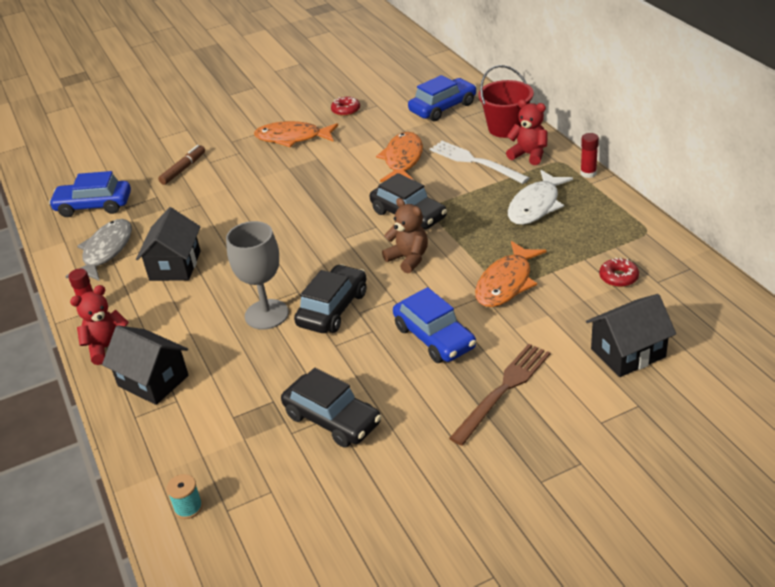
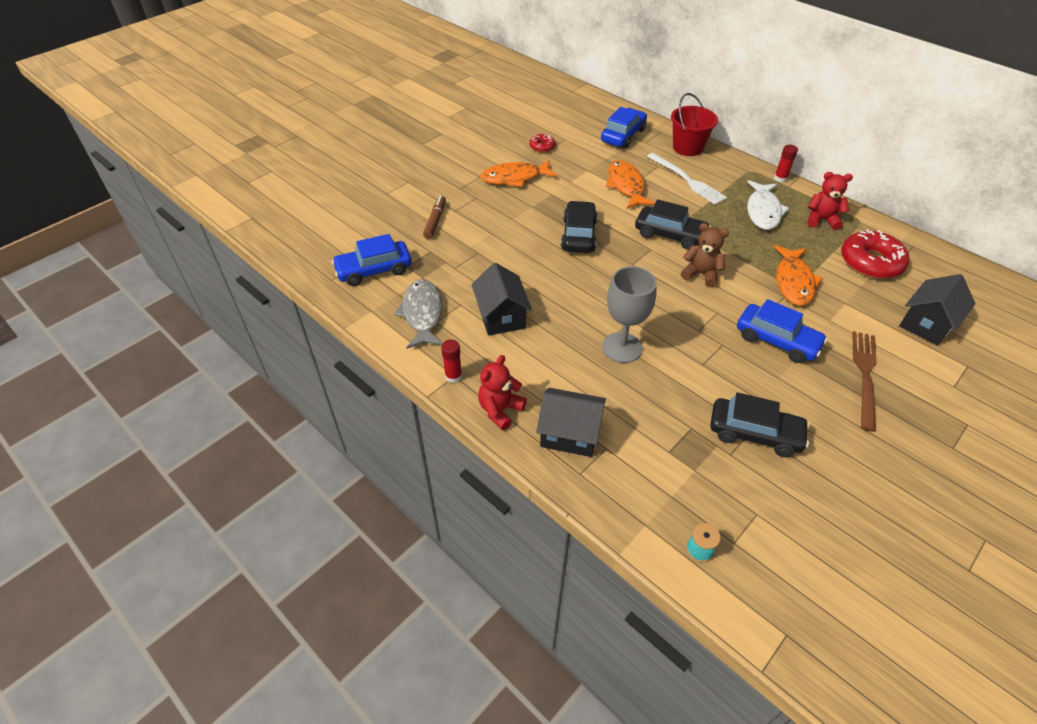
camera: 25 degrees left, 10 degrees up
(333, 309) = (674, 331): black car -> black car (578, 235)
(475, 162) = (687, 180): white fork -> white fork turned 150 degrees counterclockwise
(529, 155) = (723, 168): red teddy bear -> red teddy bear (821, 220)
(618, 277) = (870, 262): red donut -> red donut, size x2.01

